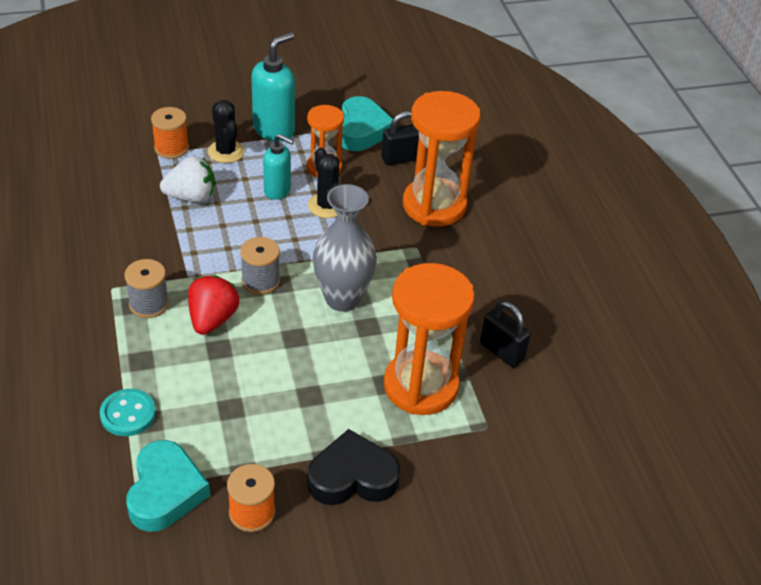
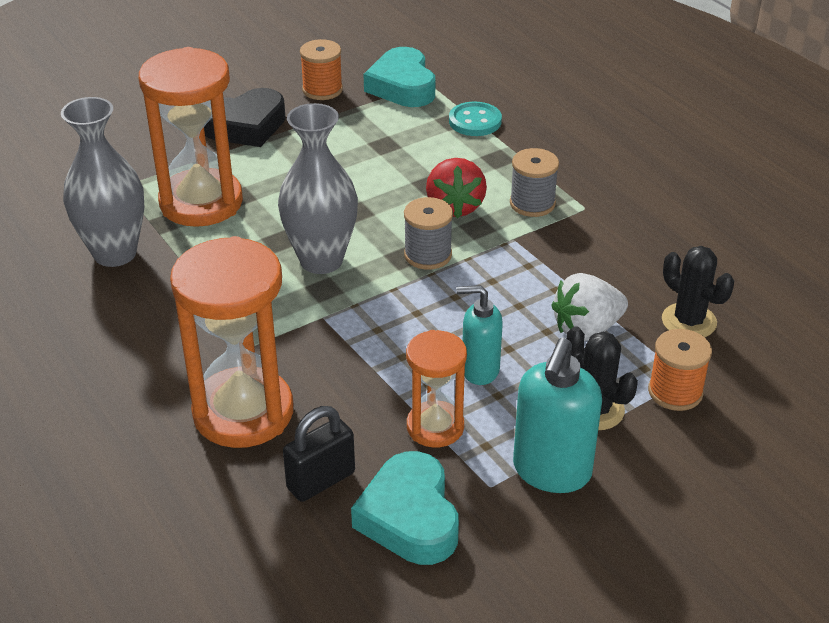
camera: 165 degrees right, 5 degrees down
(327, 206) = (399, 368): black cactus -> black cactus (689, 321)
(501, 351) = (115, 253): black padlock -> grey vase

